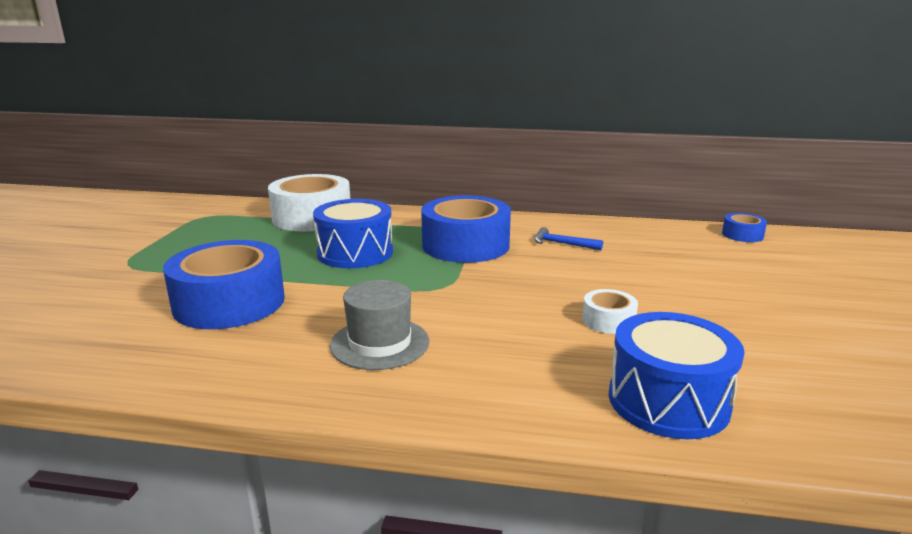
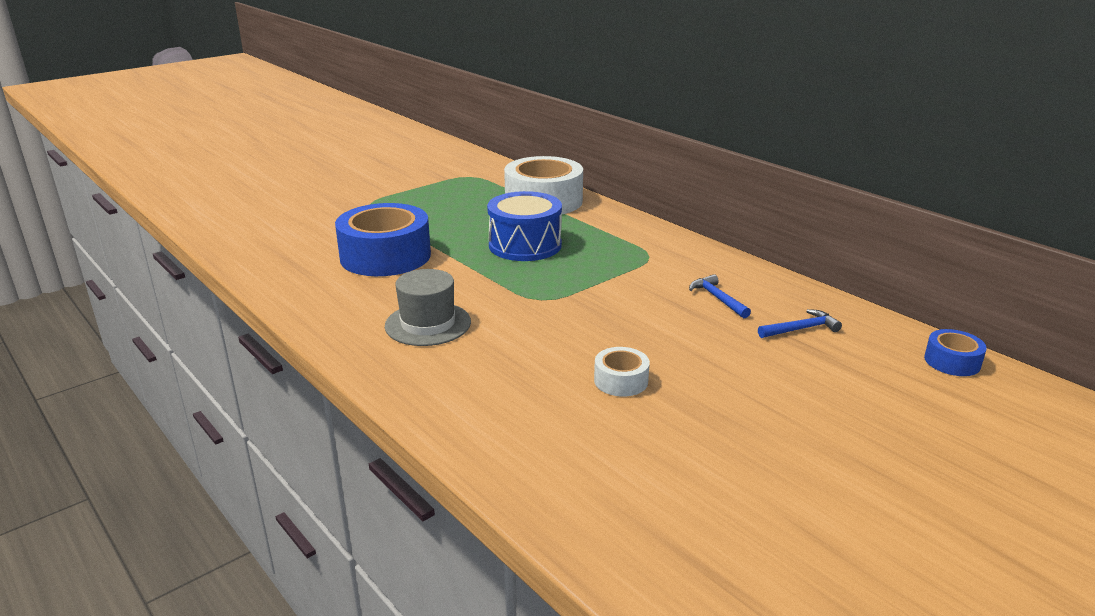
camera: 40 degrees right, 5 degrees up
(465, 245) = (624, 269): blue tape -> none
(642, 245) = (801, 329): none -> blue hammer
(668, 401) = (545, 457): blue drum -> none

